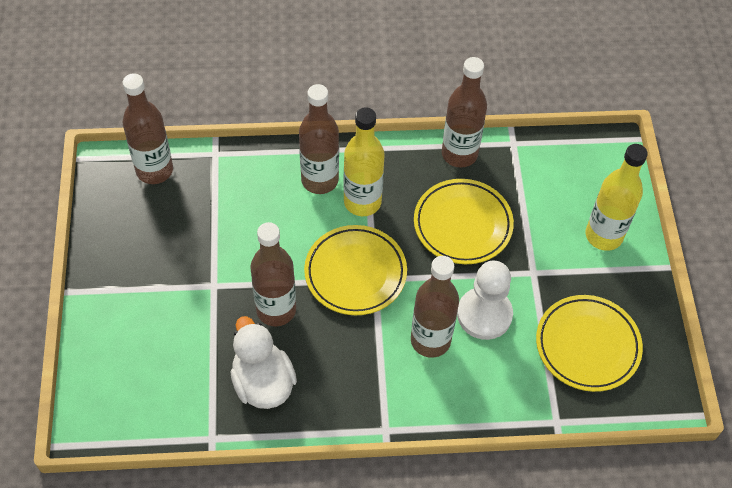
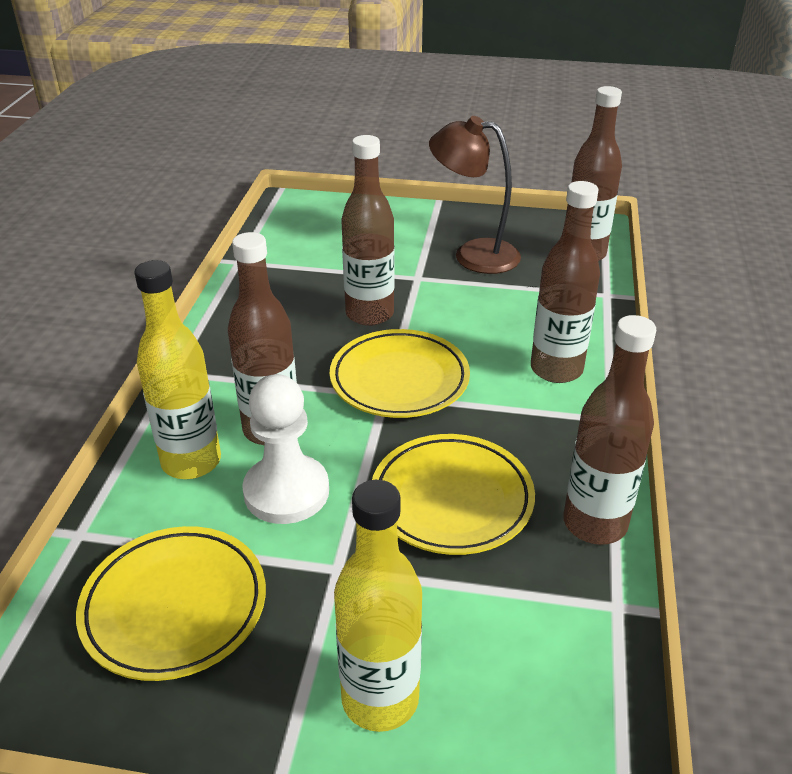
camera: 105 degrees right, 20 degrees down
(168, 249) = (473, 254): none -> brown lamp
(263, 382) = (282, 296): white duck -> none
(362, 202) = (513, 402): yellow bottle -> yellow bottle (191, 462)

